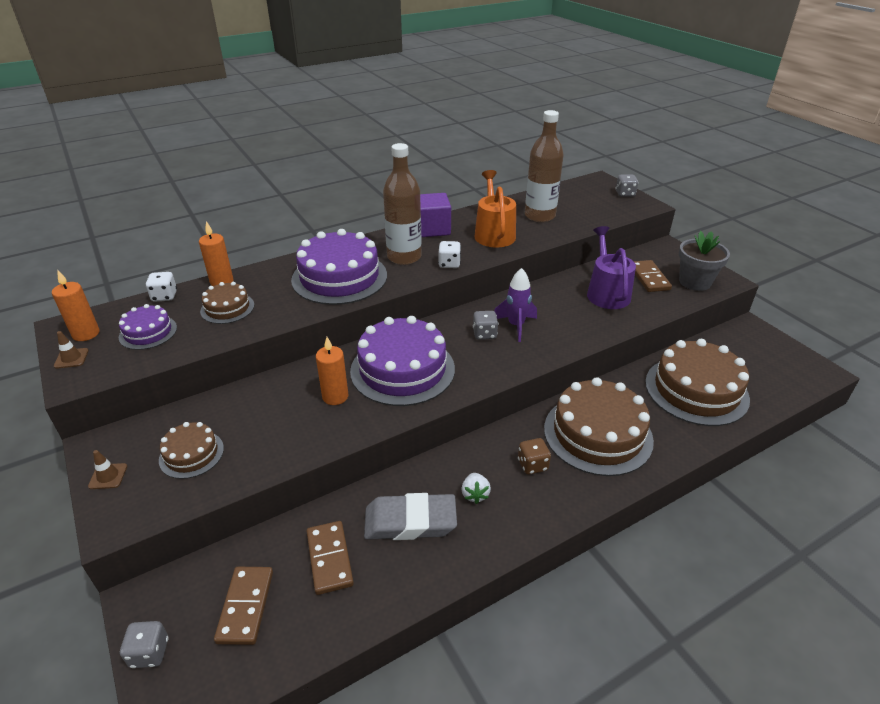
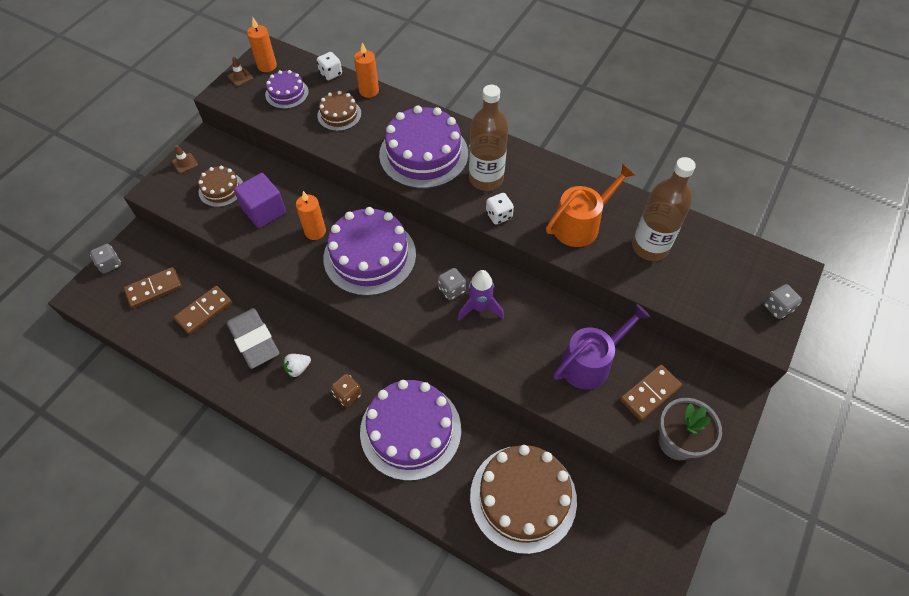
camera: 60 degrees right, 20 degrees up
(432, 229) = (550, 175): purple cube -> purple cube (264, 211)
(597, 434) = (410, 430): brown cake -> purple cake

